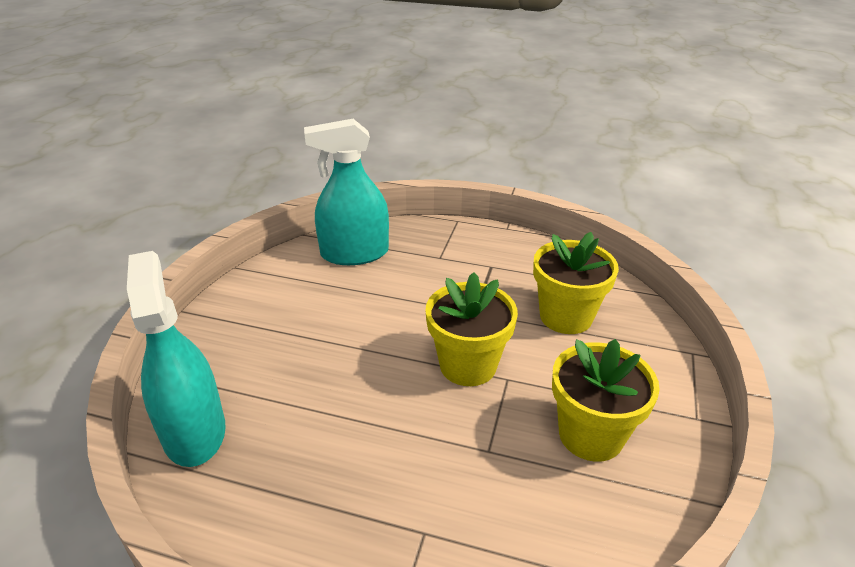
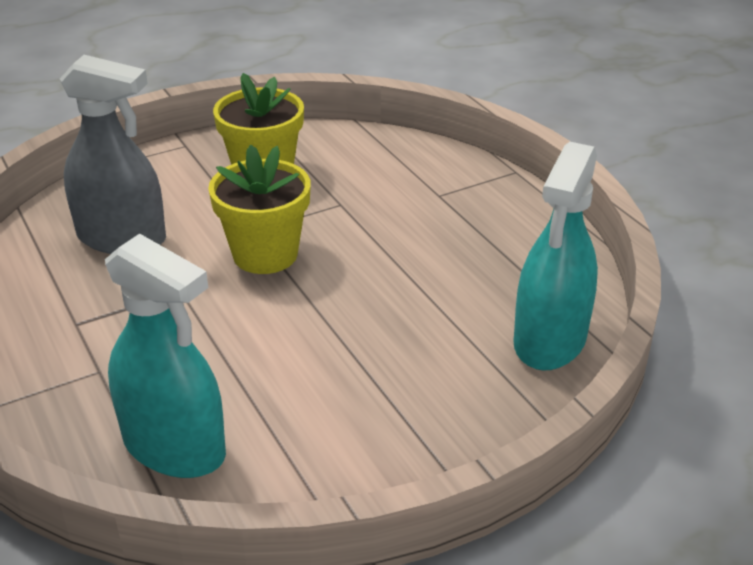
camera: 135 degrees left, 0 degrees up
(566, 316) = (122, 238): yellow flower pot -> grey spray bottle

